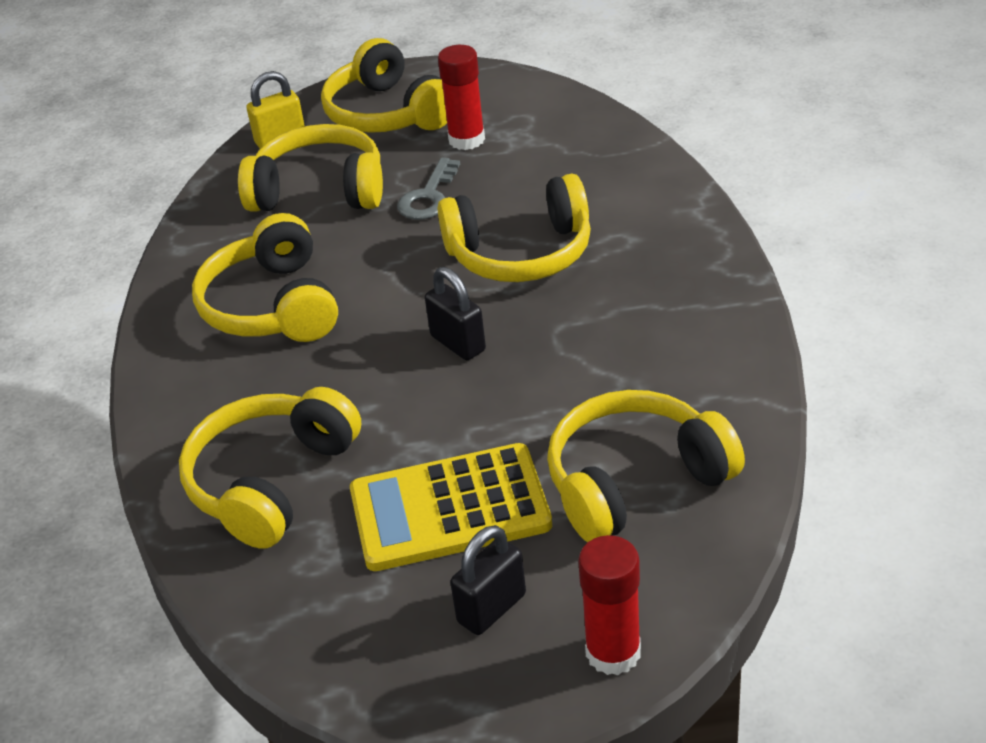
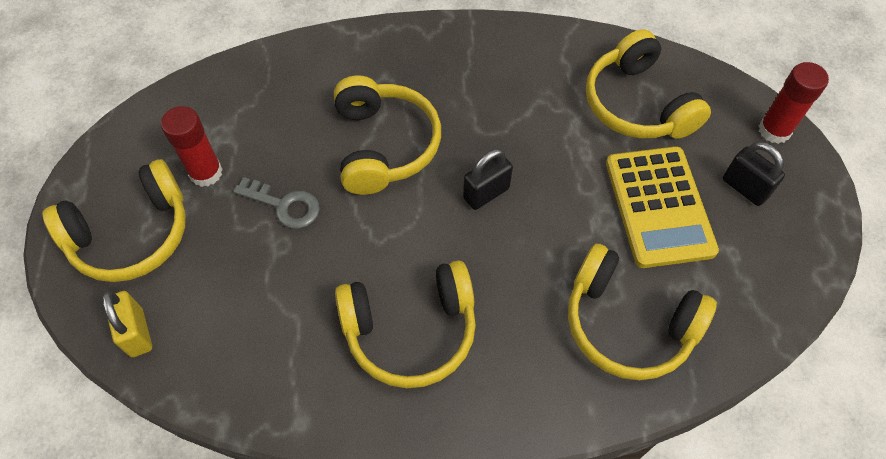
camera: 90 degrees left, 20 degrees up
(319, 191) = (243, 294): yellow headphones -> none

